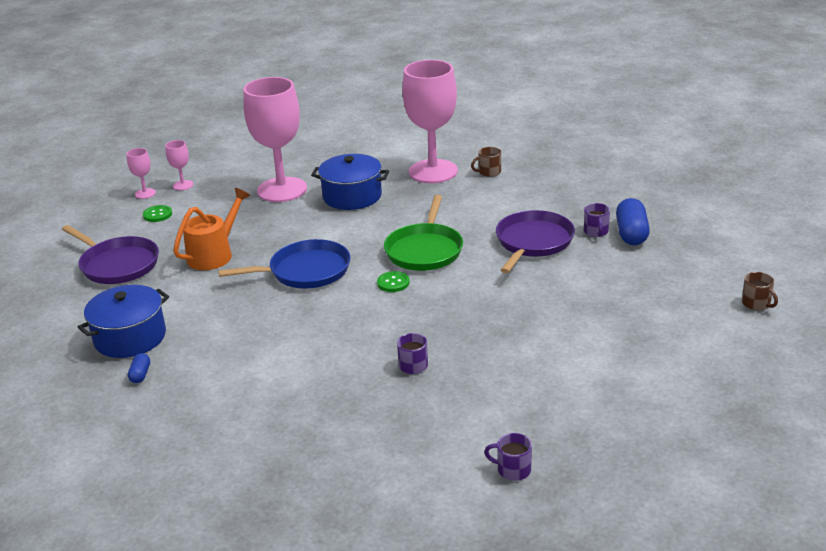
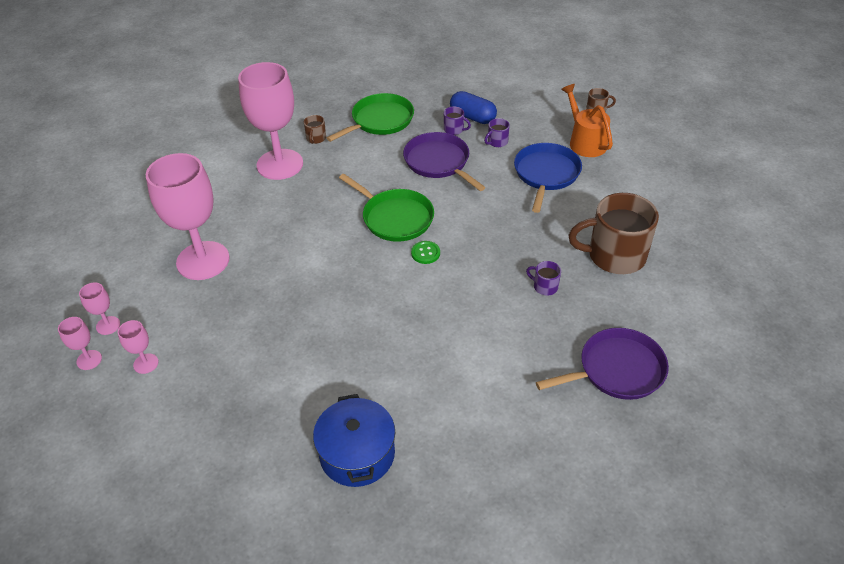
camera: 60 degrees left, 15 degrees up
(117, 264) = (212, 425): purple pan -> purple pan (617, 370)
(140, 375) = (426, 464): blue capsule -> none
(157, 214) = (146, 363): green button -> pink goblet
(214, 254) = (269, 345): orange watering can -> orange watering can (584, 141)
(305, 271) = (358, 296): blue pan -> blue pan (546, 174)
(352, 196) = (266, 223): blue pot -> none
(507, 395) = (614, 256): none -> brown mug
(512, 470) = (696, 288): purple mug -> purple mug (497, 142)
(556, 190) = (380, 121): none -> green pan

